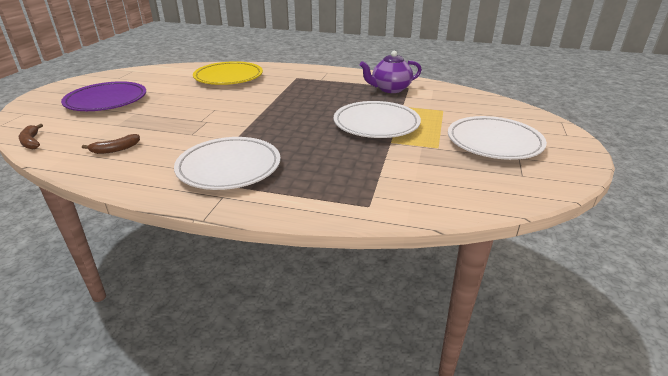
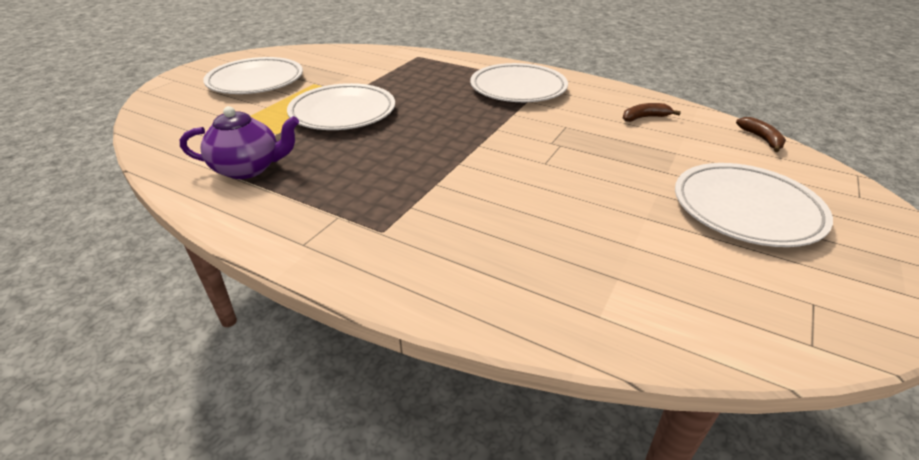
camera: 165 degrees left, 5 degrees up
(106, 101) = (746, 209): purple plate -> white plate
(228, 77) = (530, 257): yellow plate -> none

